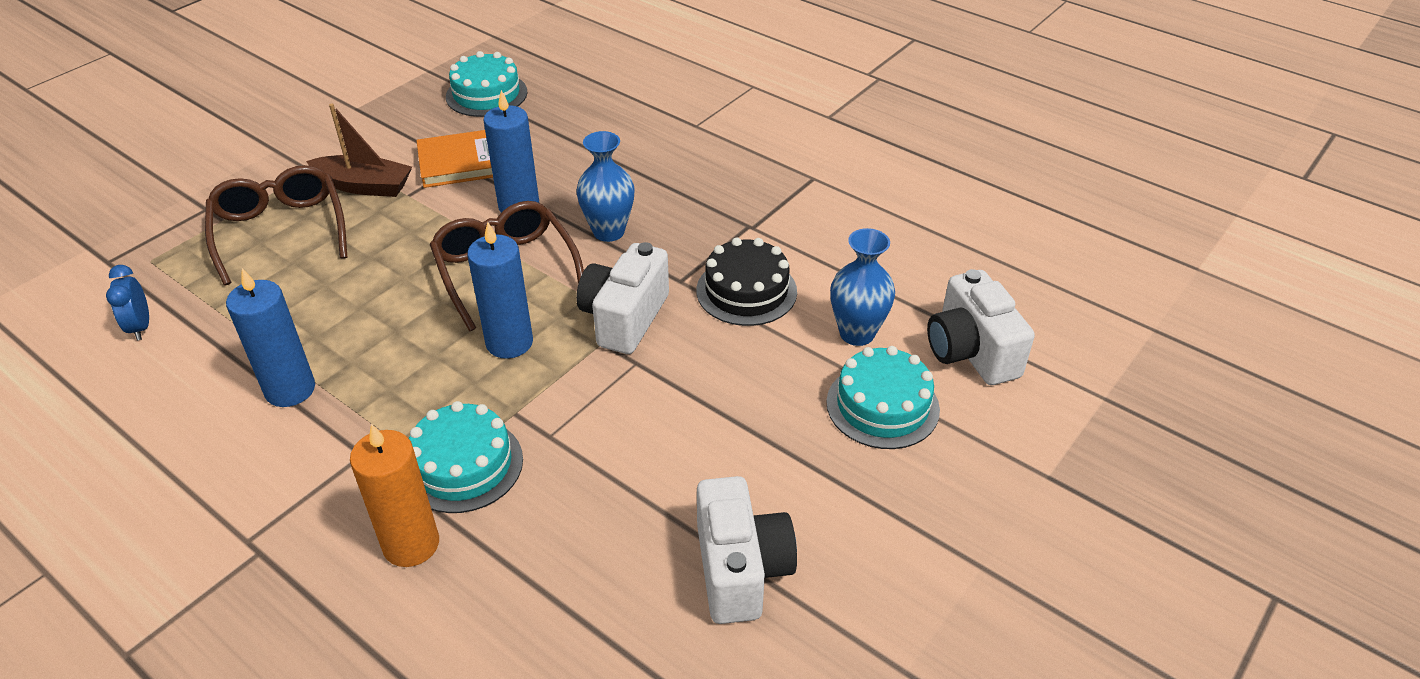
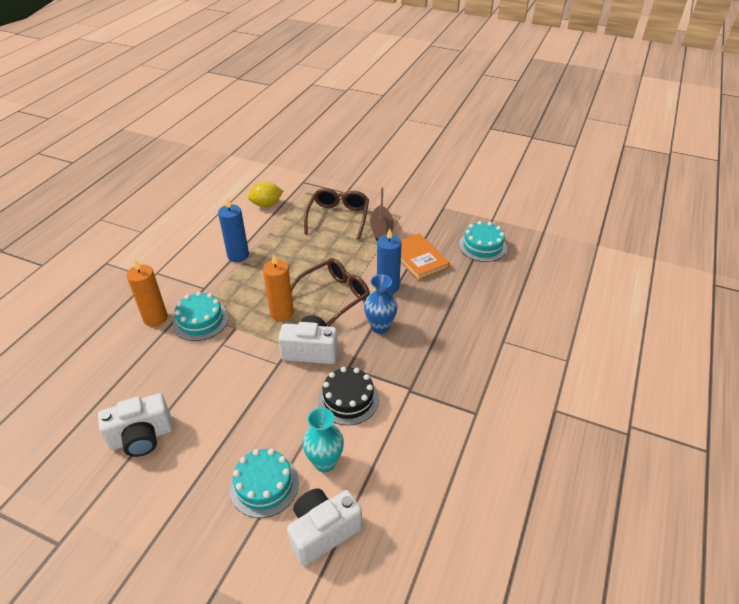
camera: 75 degrees right, 0 degrees up
(141, 327) = (266, 204): blue clock -> yellow lemon
(280, 231) = (338, 217): brown glasses -> brown glasses turned 45 degrees counterclockwise
(509, 342) = (282, 313): blue candle -> orange candle
(857, 333) = (325, 462): blue vase -> turquoise vase

